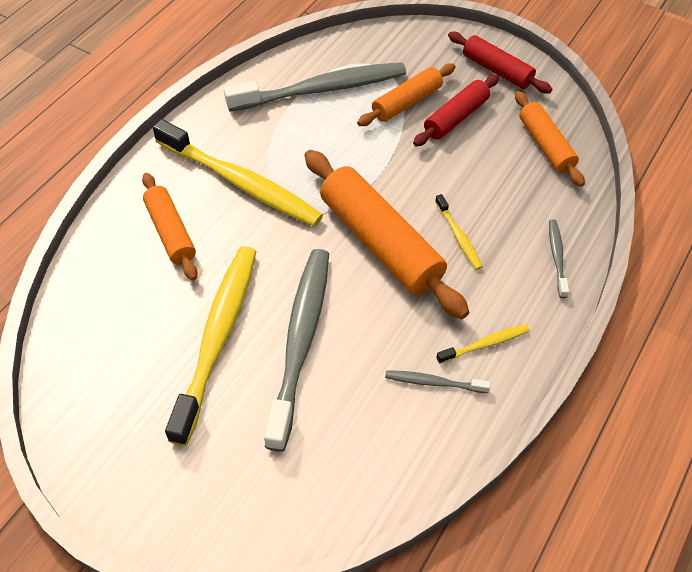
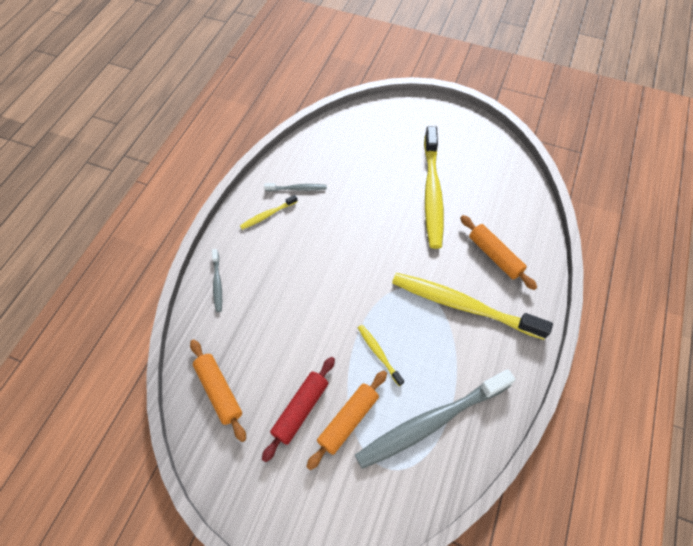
camera: 170 degrees right, 5 degrees up
(300, 342) = (381, 198): grey toothbrush -> none
(380, 243) = (345, 273): orange rolling pin -> none
(458, 236) = (289, 288): yellow toothbrush -> yellow toothbrush (379, 354)
(497, 70) = (263, 486): red rolling pin -> none

